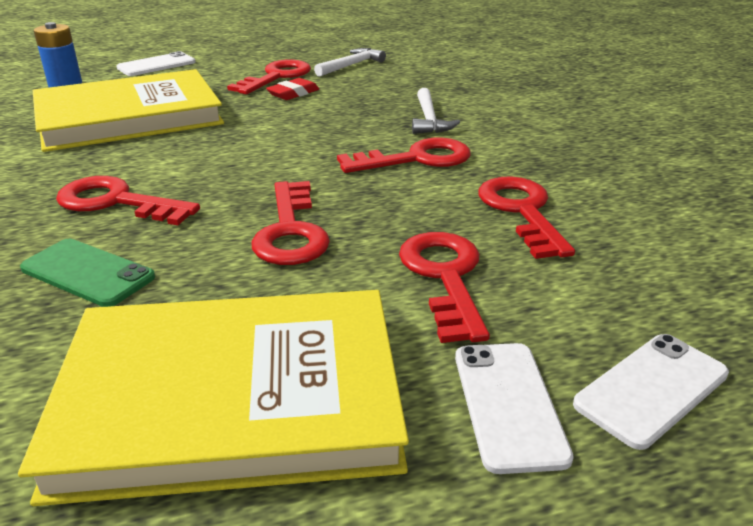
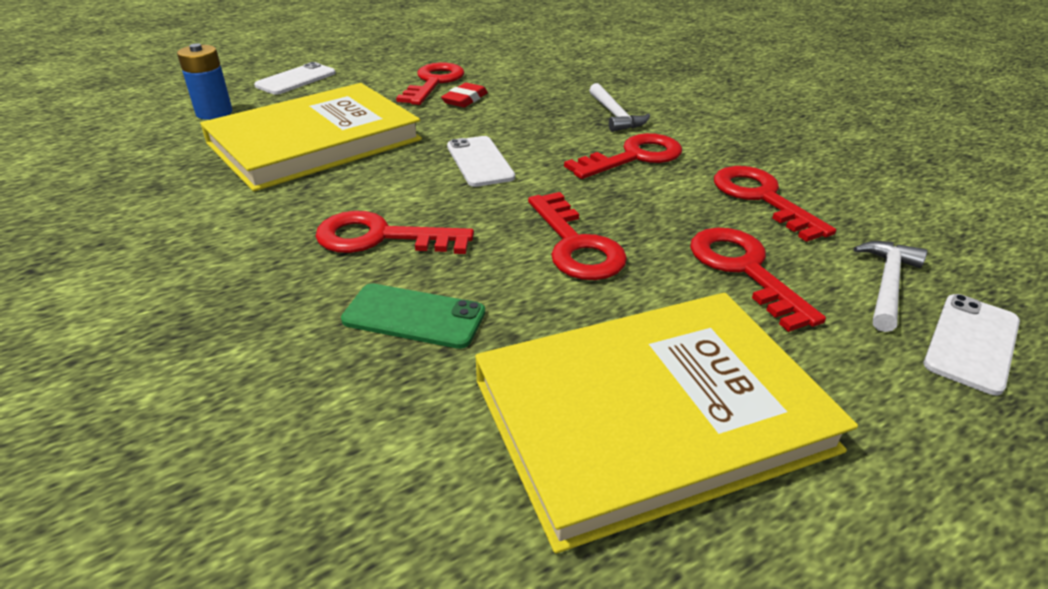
camera: 15 degrees left, 5 degrees up
(351, 65) = (498, 64): white hammer -> white hammer (886, 284)
(508, 404) = (877, 376): white phone -> white phone (479, 162)

